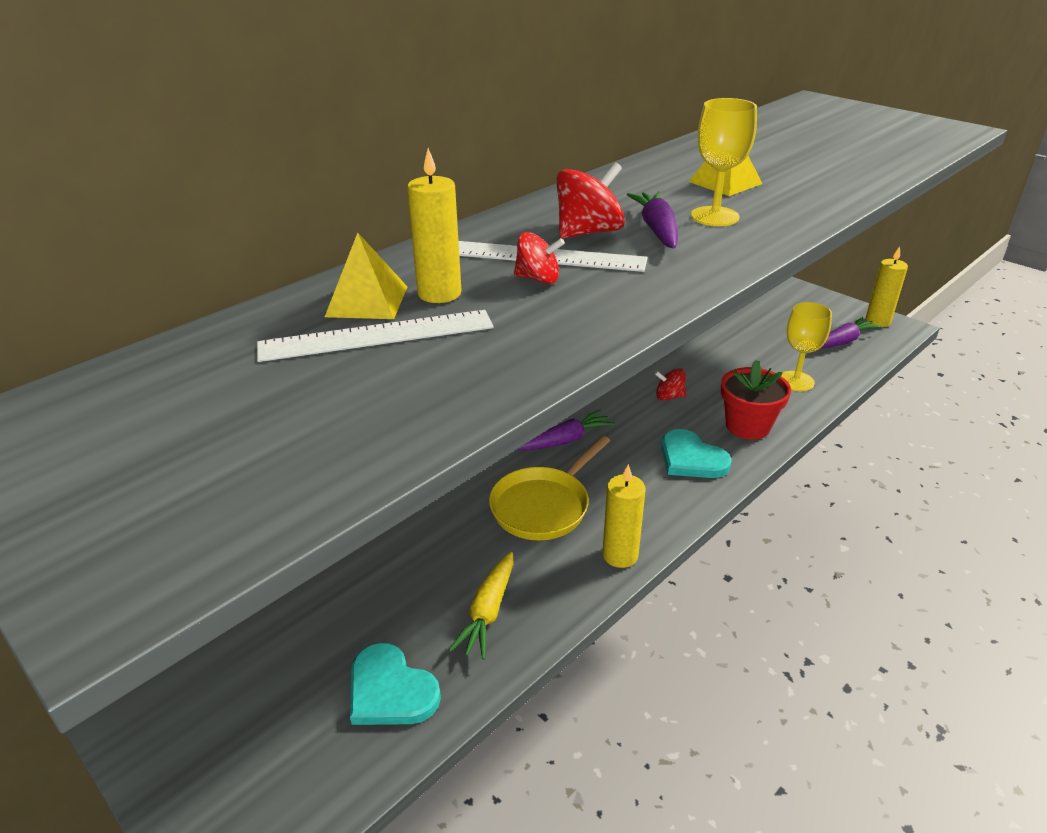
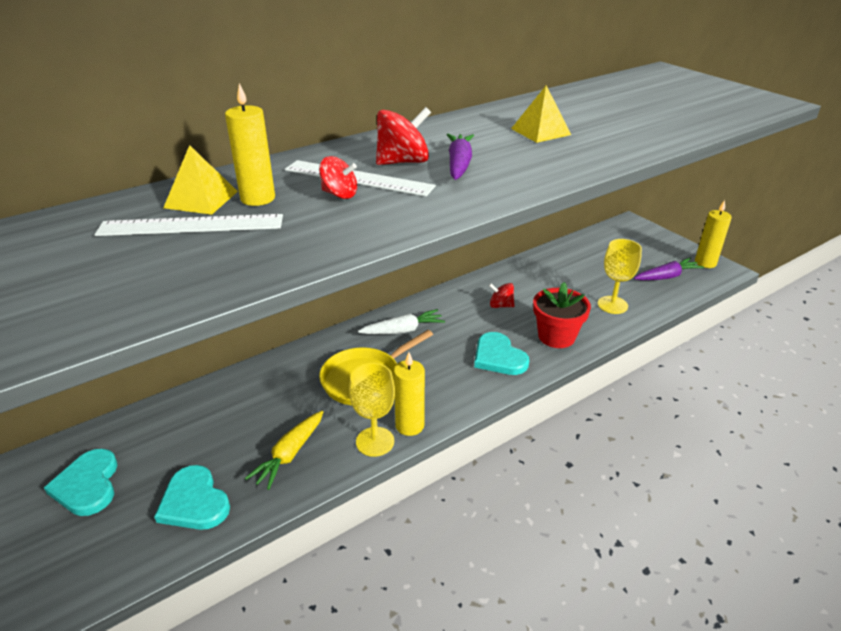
camera: 10 degrees right, 0 degrees up
(239, 691) = (87, 485): none -> turquoise heart
(565, 440) = (403, 330): purple carrot -> white carrot
(714, 216) = (513, 158): yellow goblet -> yellow goblet (375, 441)

